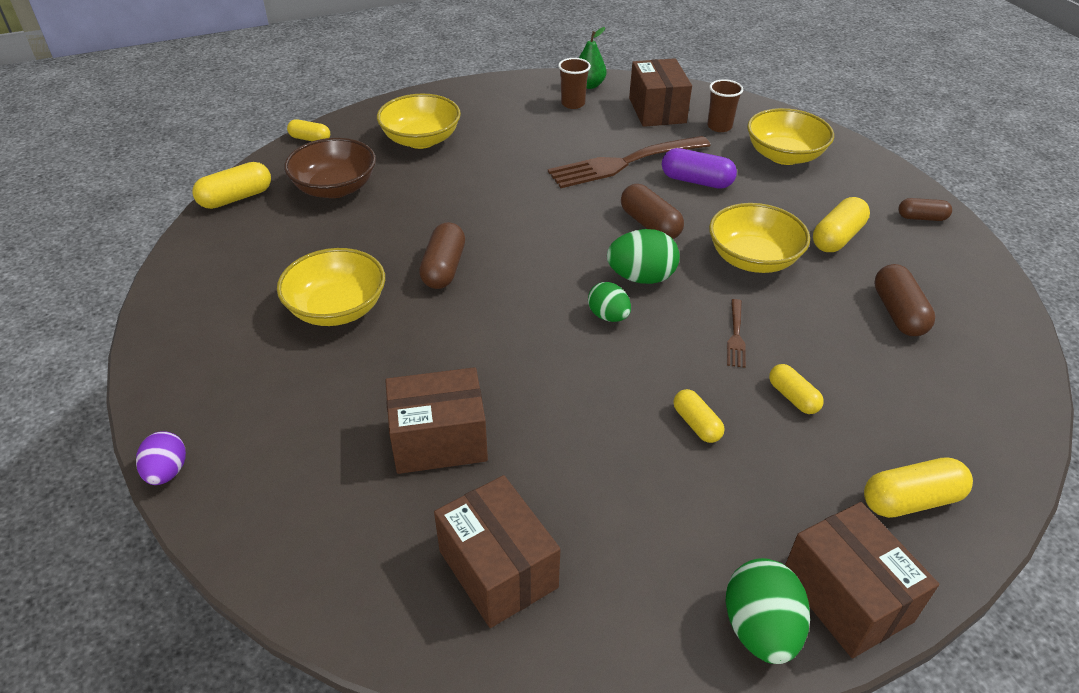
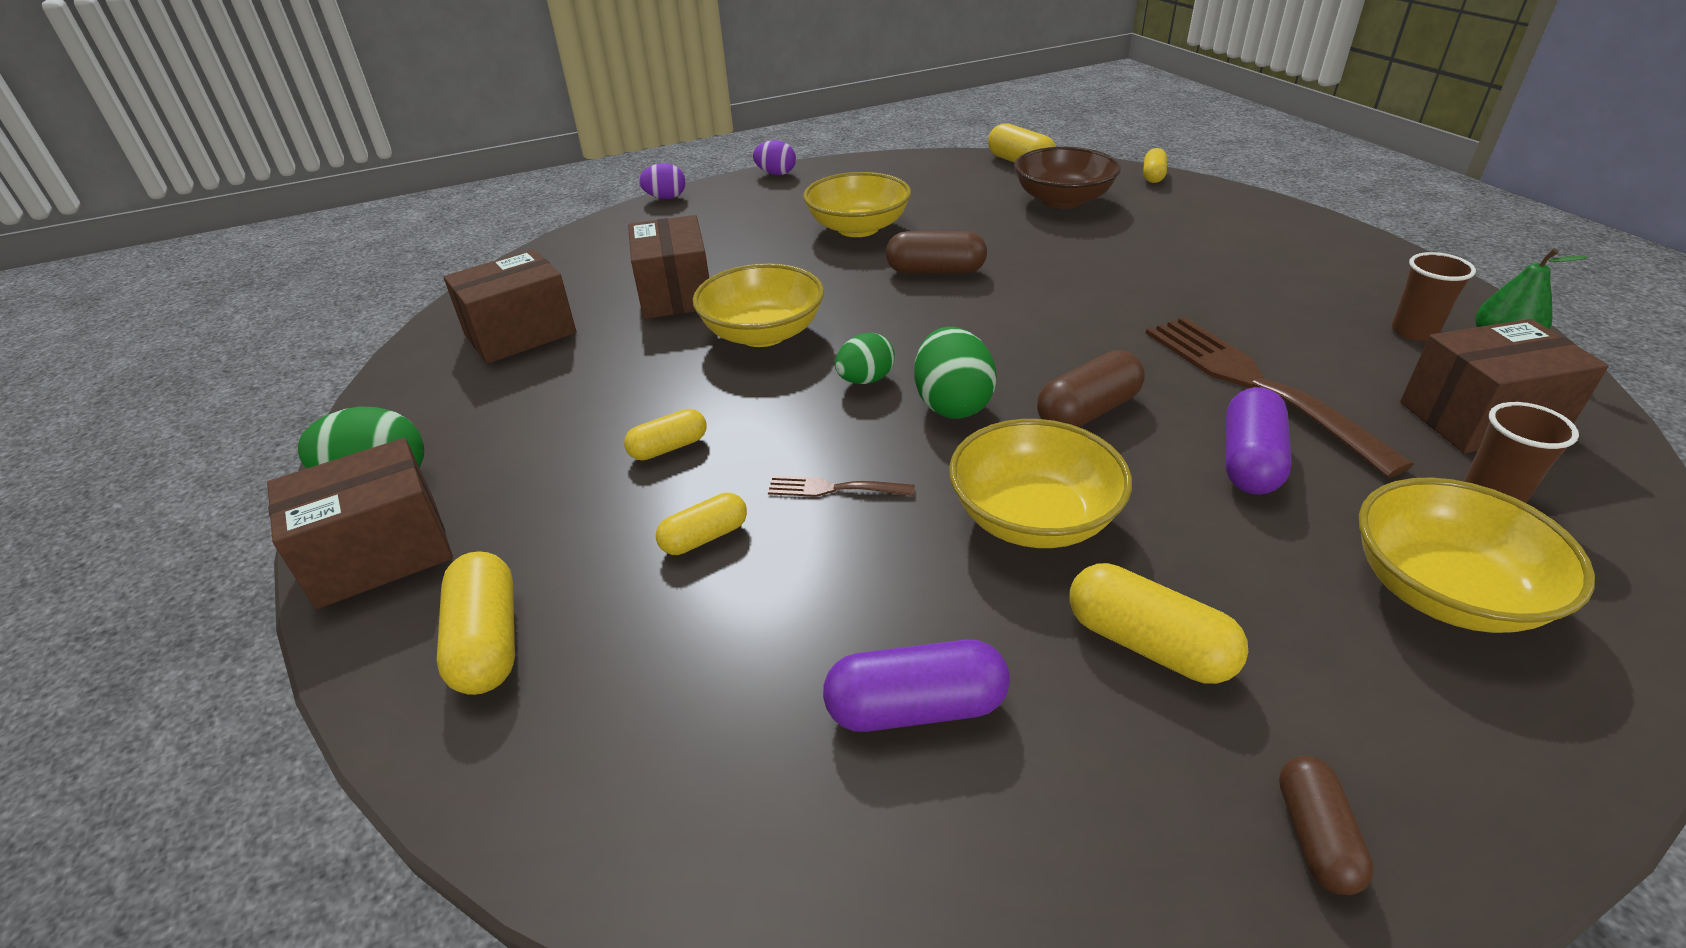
camera: 90 degrees right, 5 degrees down
(151, 368) = (776, 174): none -> purple egg
(421, 140) = (1200, 231): yellow bowl -> yellow bowl (763, 333)
(898, 313) = (916, 707): brown capsule -> purple capsule

